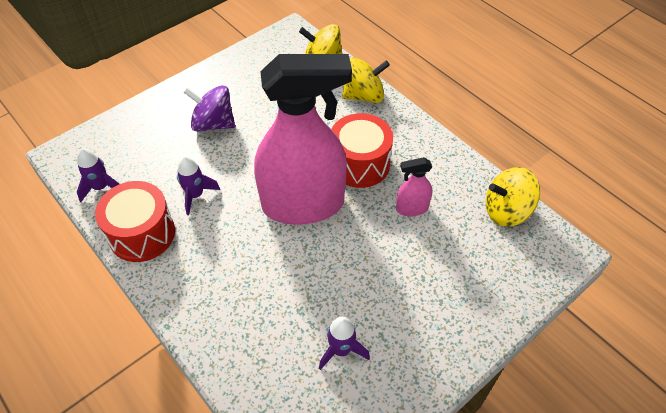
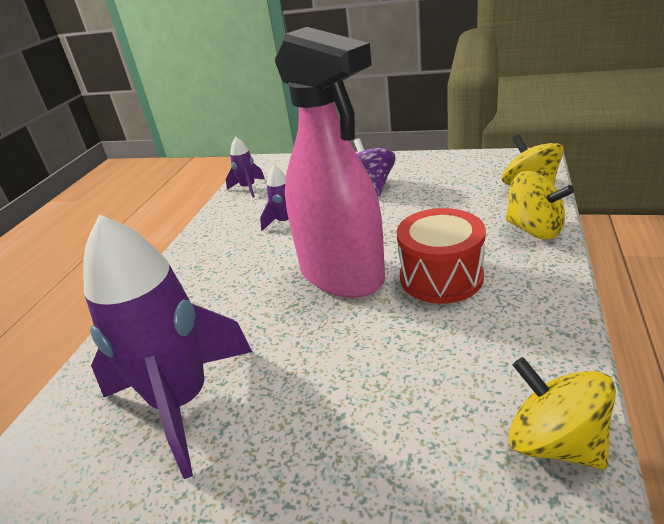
camera: 60 degrees right, 20 degrees down
(142, 234) = (222, 224): red drum -> none
(341, 350) = (182, 402): purple rocket -> purple rocket, size x2.27
(412, 208) = (432, 347): pink spray bottle -> none

